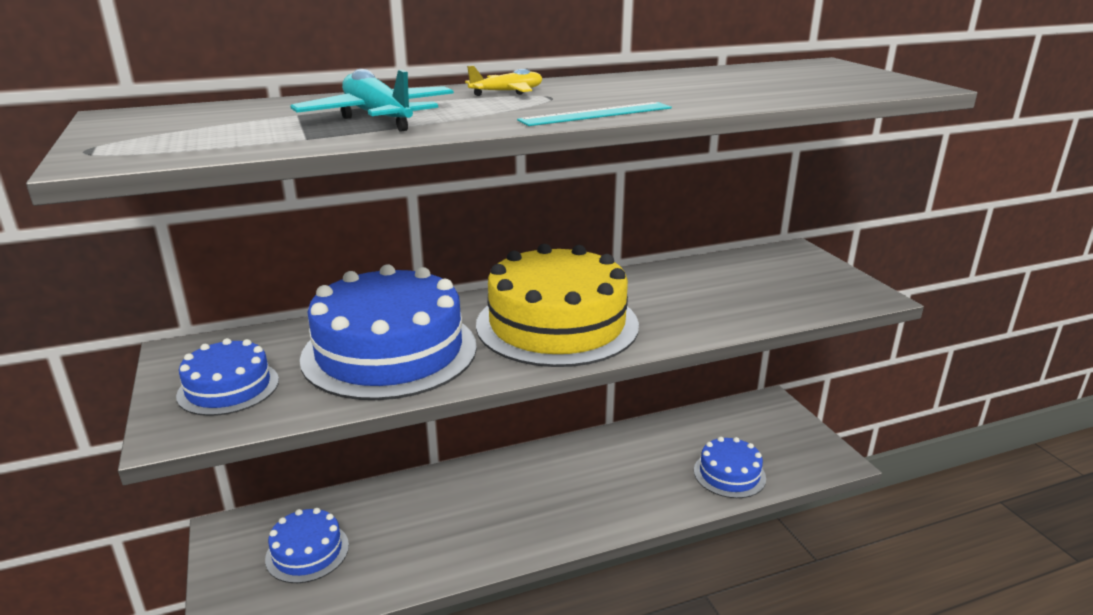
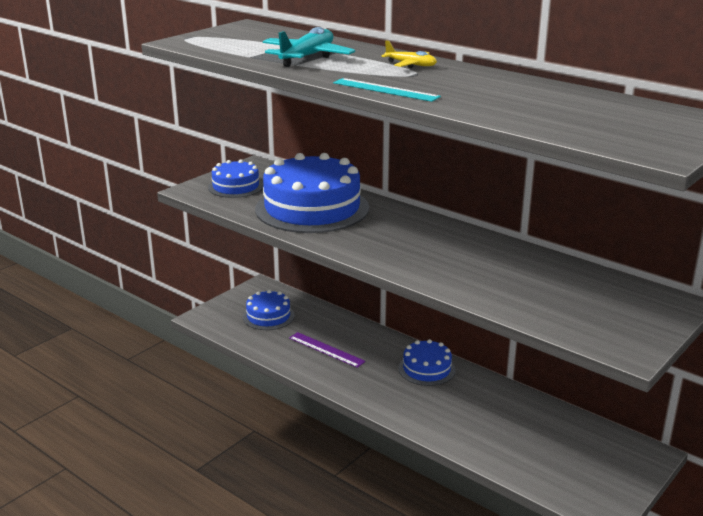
camera: 60 degrees right, 0 degrees up
(439, 528) = (326, 349): none -> purple ruler
(557, 324) = (404, 242): yellow cake -> none
(729, 474) = (512, 453): blue cake -> blue cake (426, 369)

